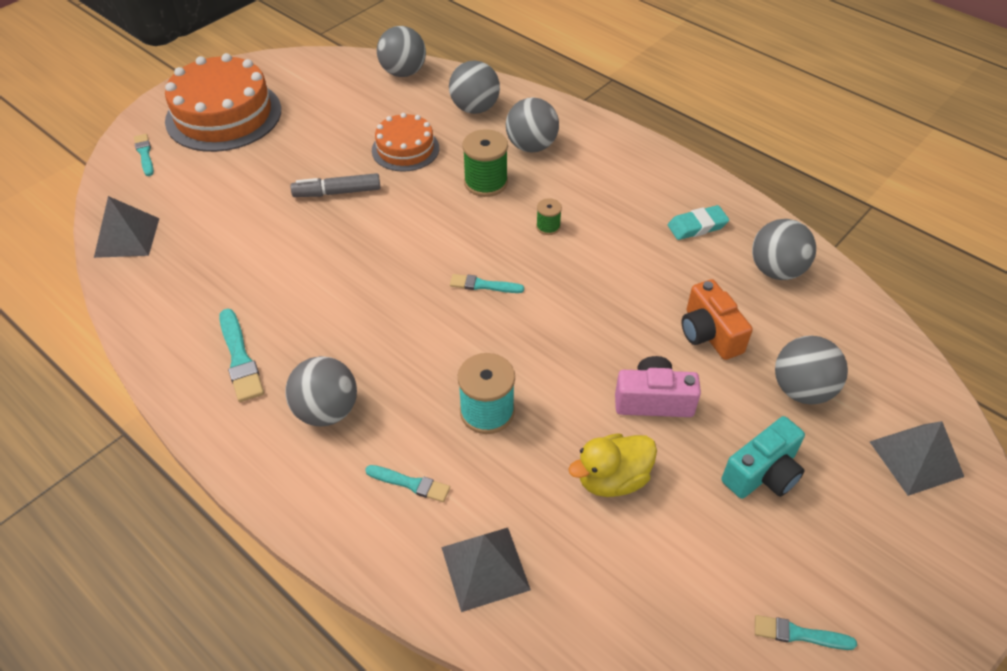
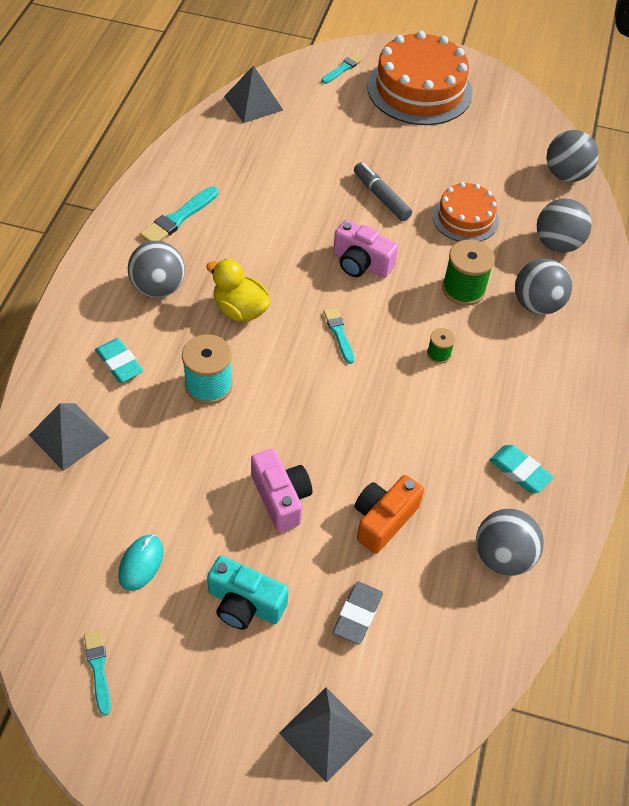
camera: 60 degrees right, 5 degrees up
(409, 237) = (361, 263): none -> pink camera
(410, 483) = (119, 363): turquoise brush -> turquoise eraser
(612, 479) = (185, 492): yellow duck -> yellow duck (240, 309)
(684, 550) = (141, 563): none -> turquoise mouse
(801, 390) = (357, 614): grey ball -> grey eraser

